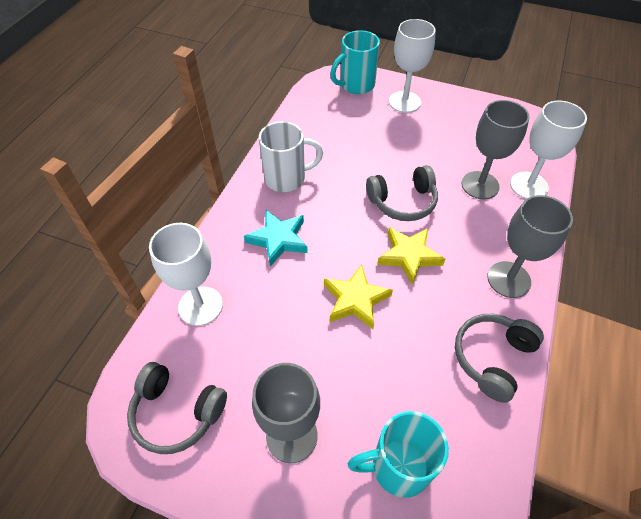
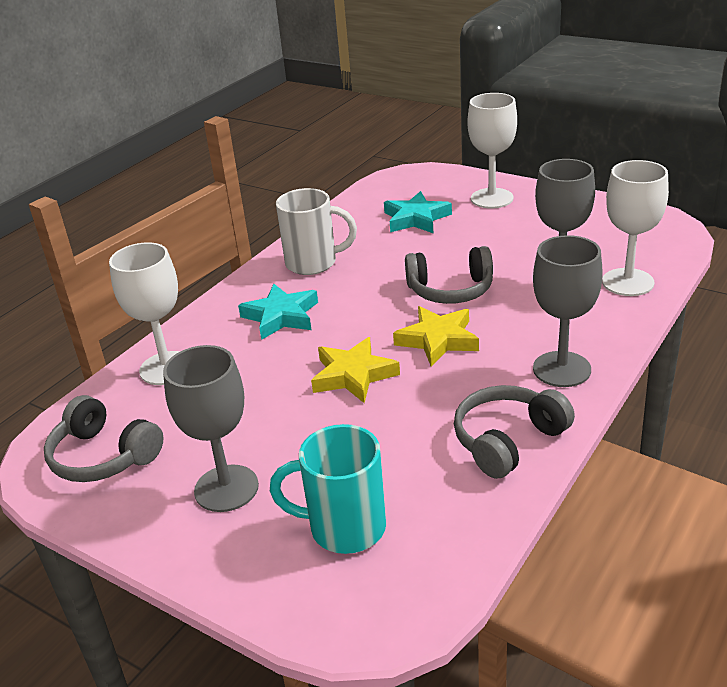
camera: 15 degrees right, 20 degrees down
(353, 126) = (416, 218): none -> turquoise star
(356, 85) = (435, 182): turquoise mug -> none

